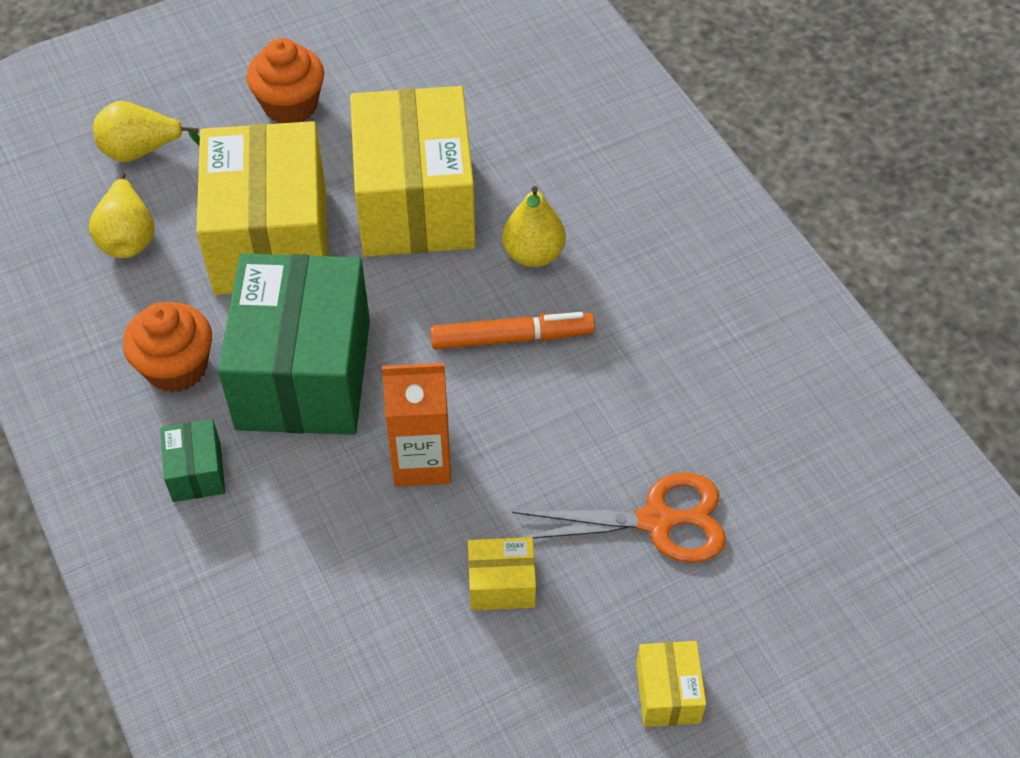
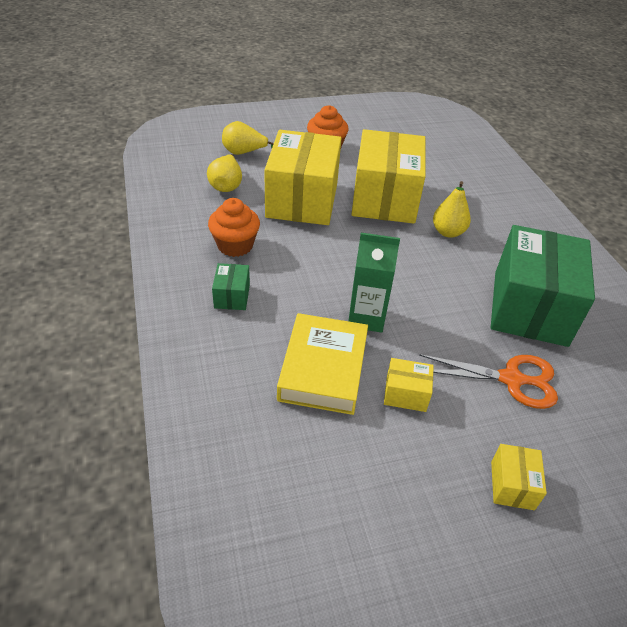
camera: 10 degrees right, 10 degrees down
(304, 374) = (306, 262): green box -> green box (530, 308)
(370, 571) = (323, 369): none -> yellow book
(422, 461) = (366, 317): orange carton -> green carton
(512, 338) = (430, 268): orange marker -> none

